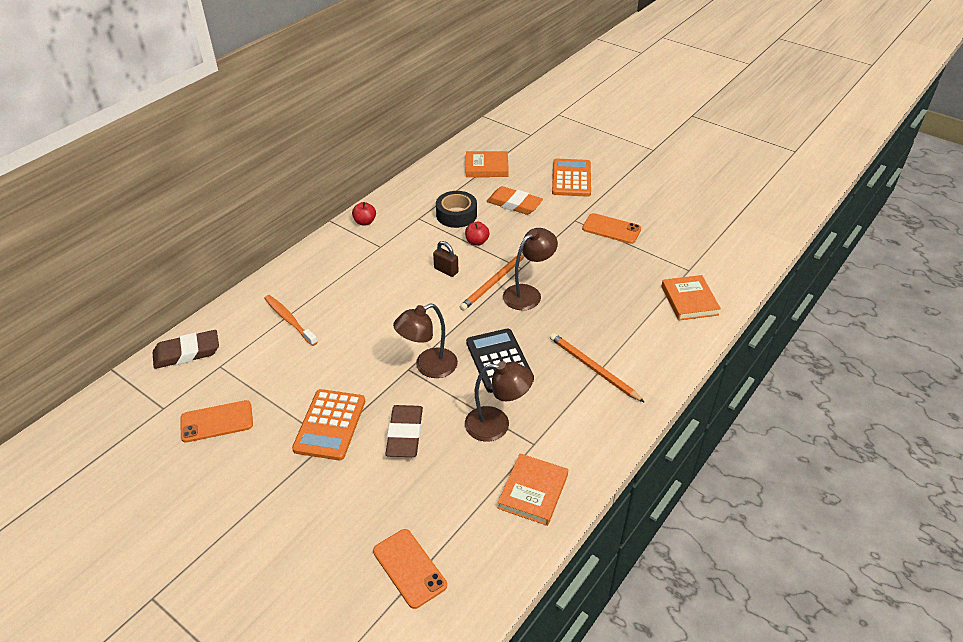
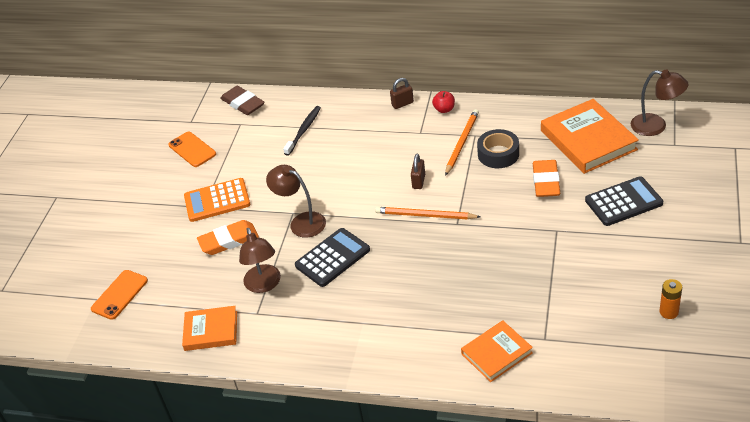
camera: 70 degrees right, 0 degrees up
(289, 320) = (304, 130): orange toothbrush -> black toothbrush
(327, 242) = (402, 104): none -> brown padlock
(405, 434) = (228, 240): brown eraser -> orange eraser
(477, 242) = (471, 182): red apple -> none
(486, 167) = (588, 140): orange book -> orange book, size x1.67
(528, 293) = (426, 241): brown lamp -> brown lamp (656, 126)
(571, 178) = (623, 202): orange calculator -> black calculator
(593, 368) = (359, 317): orange pencil -> orange pencil (462, 143)
(611, 229) = (564, 260): orange phone -> none
(699, 203) = (668, 312): none -> orange battery

